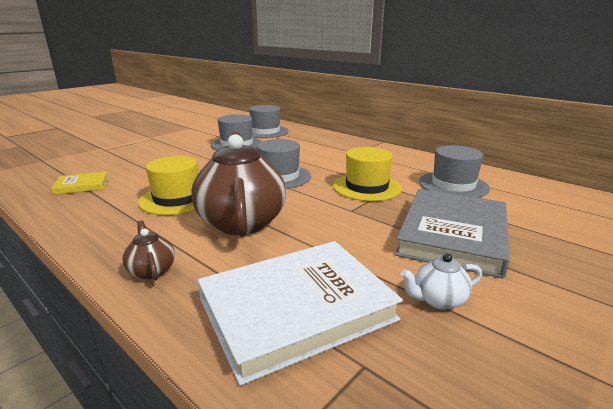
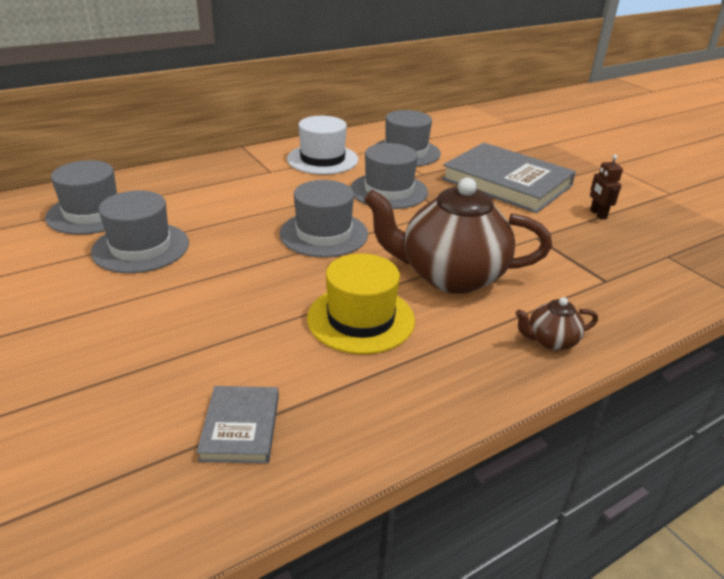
camera: 75 degrees left, 10 degrees up
(82, 185) = (240, 427): yellow book -> grey book
(296, 309) = (611, 269): white book -> none
(366, 187) = (388, 191): yellow hat -> grey hat
(394, 162) = (322, 159): none -> white hat
(438, 300) = (597, 214): white teapot -> brown robot

